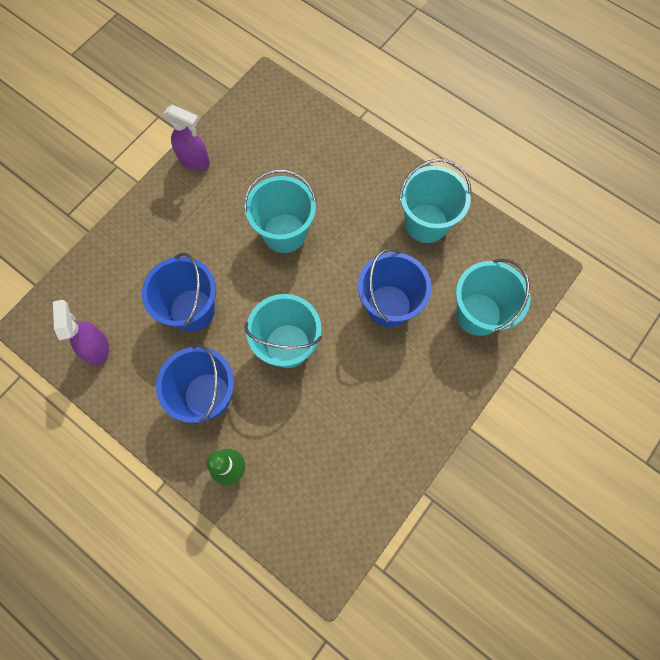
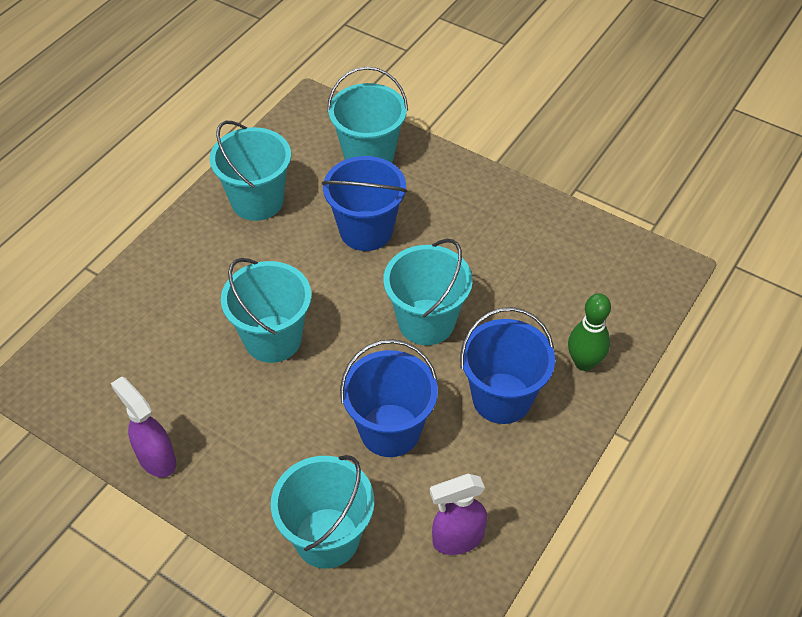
camera: 95 degrees left, 20 degrees down
(116, 263) = (327, 538): none -> turquoise bucket
(195, 161) = (156, 458): purple spray bottle -> purple spray bottle turned 60 degrees counterclockwise

